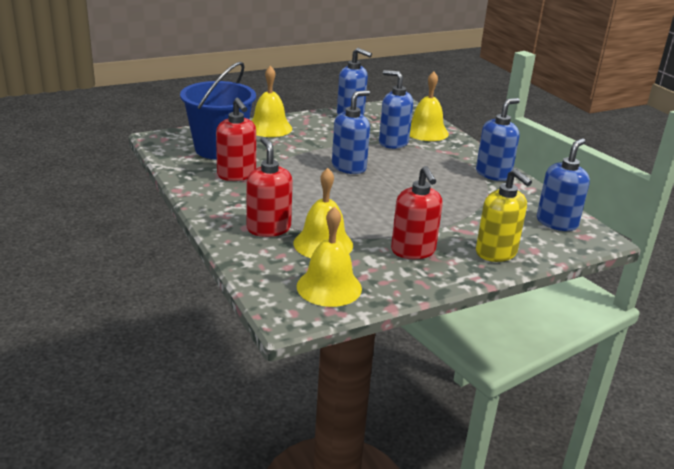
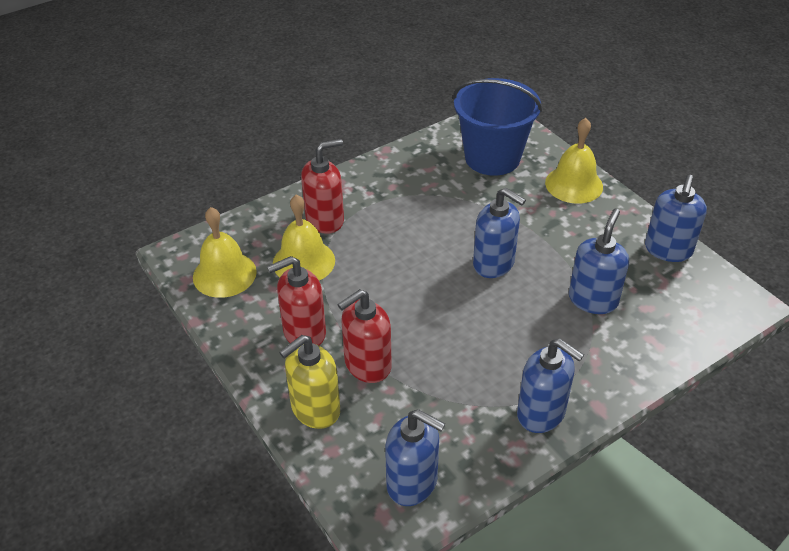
camera: 85 degrees right, 15 degrees up
(236, 175) = (434, 180): red soap dispenser -> red soap dispenser (367, 365)
(426, 132) = (654, 333): yellow bell -> none

